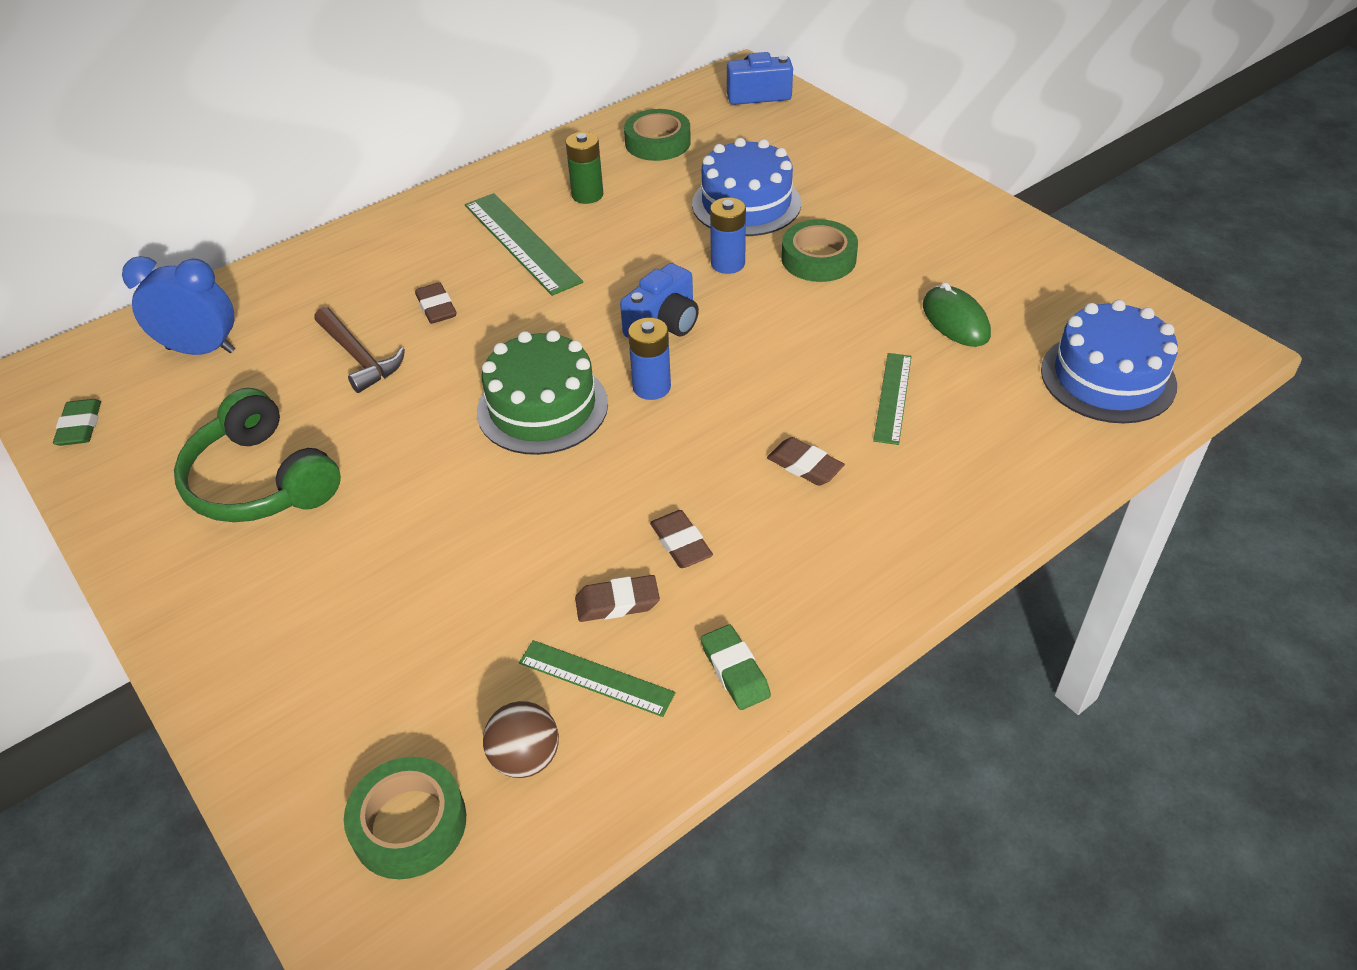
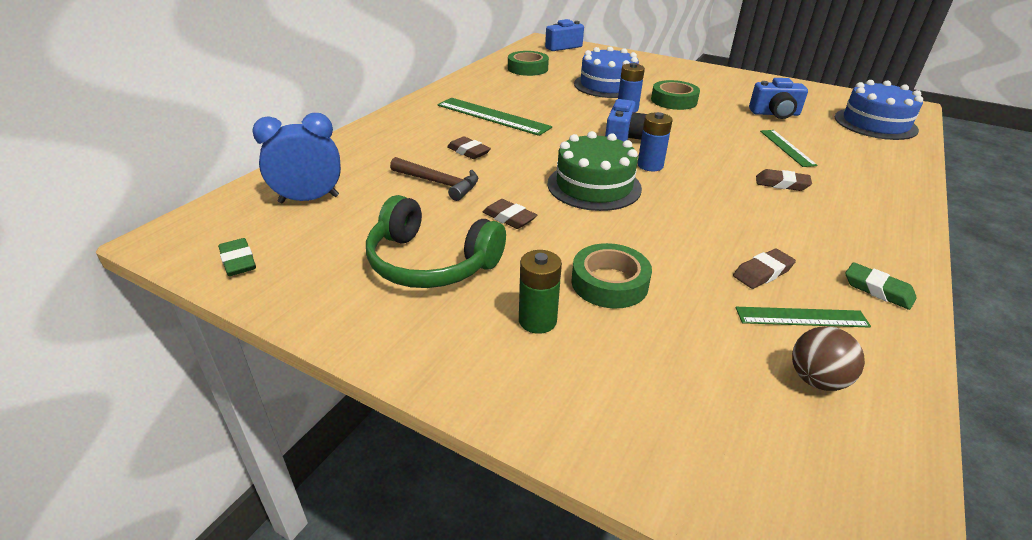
camera: 25 degrees left, 10 degrees down
(409, 824) = (789, 454): green tape -> green tape (609, 283)
(587, 195) = (510, 92): green battery -> green battery (537, 321)
(681, 543) = (761, 233): brown eraser -> brown eraser (509, 218)
(955, 320) = (775, 114): green mouse -> blue camera

